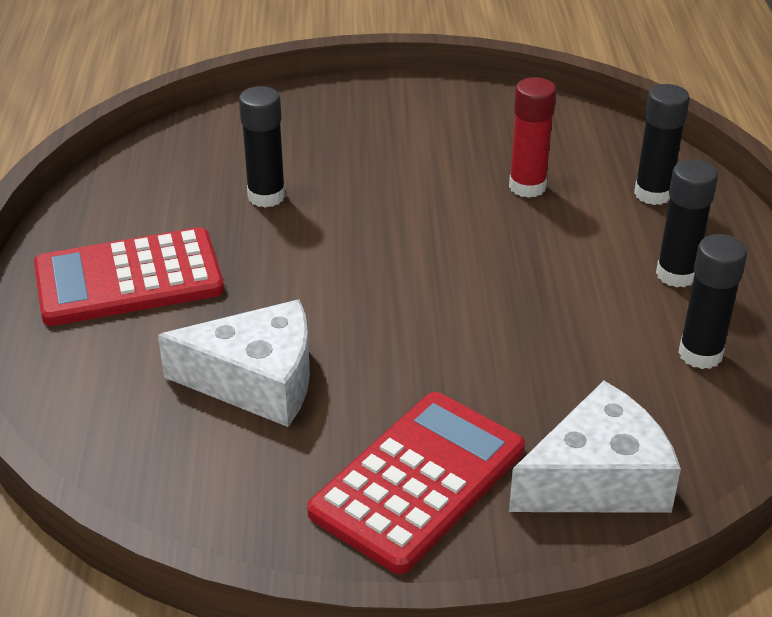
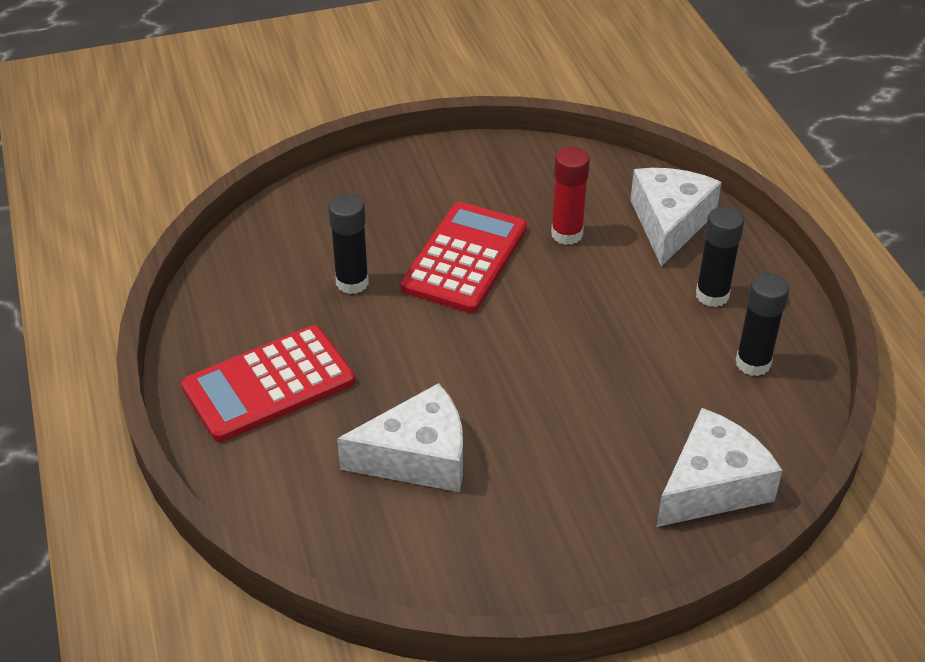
camera: 15 degrees left, 5 degrees up
(418, 481) = (579, 516): red calculator -> red calculator (465, 258)
(653, 194) = (669, 223): black glue stick -> white cheese

